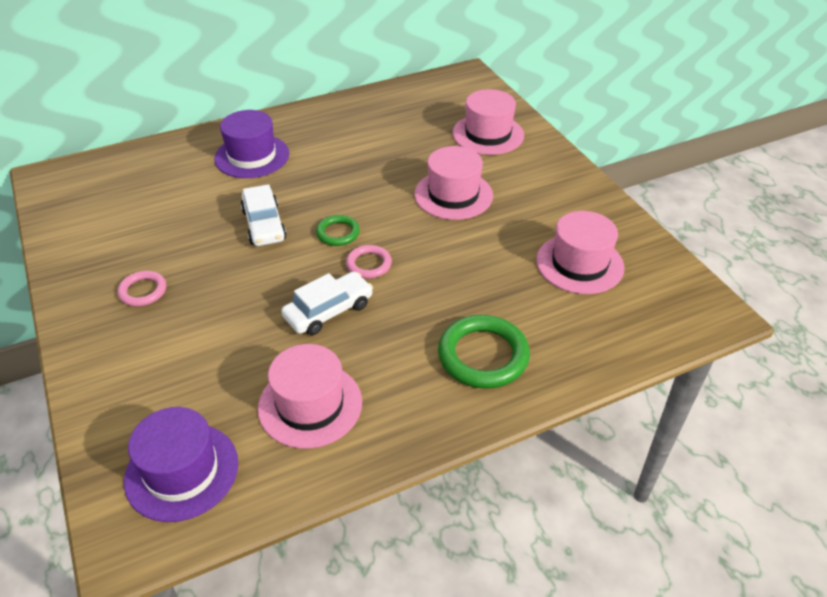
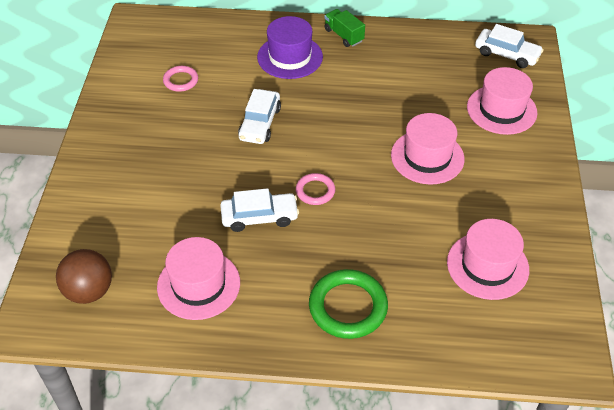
camera: 30 degrees right, 5 degrees up
(143, 291) = (143, 143): pink ring -> pink ring (181, 81)
(182, 471) = (89, 291): purple hat -> brown ball
(294, 121) = (344, 35): none -> green truck
(338, 233) = (310, 153): green ring -> none
(457, 90) = (506, 54): none -> white car

